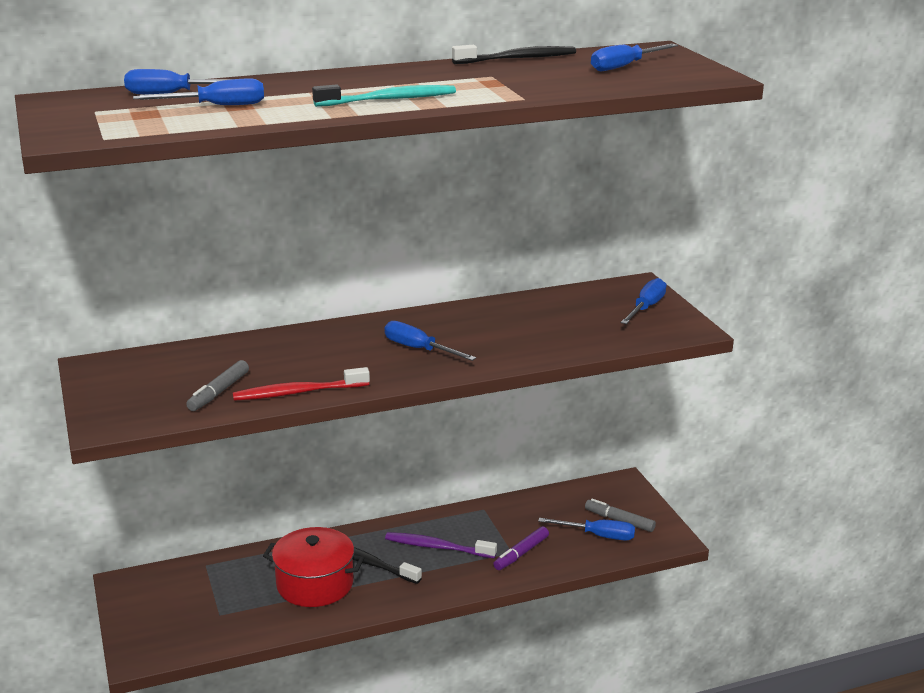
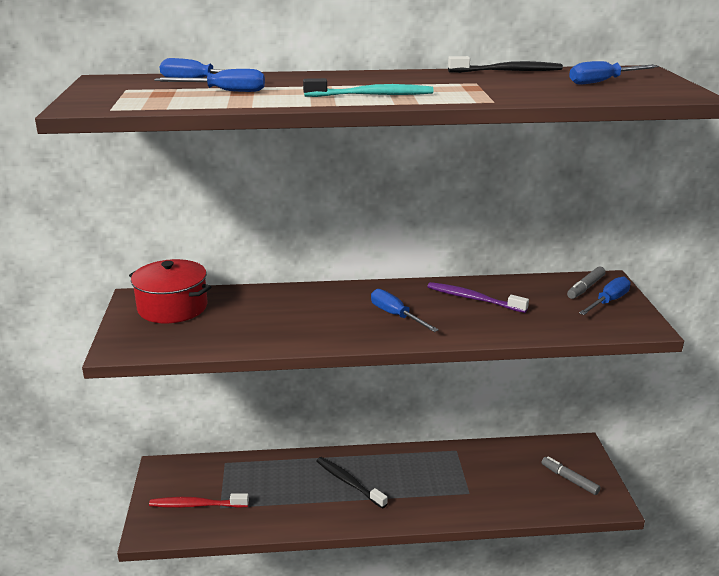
camera: 15 degrees right, 0 degrees up
(218, 392) = (218, 332): grey marker -> grey marker (585, 288)
(298, 392) = (281, 341): red toothbrush -> red toothbrush (196, 505)
(315, 584) = (301, 494): red pot -> red pot (172, 307)
(437, 547) = (408, 478): purple toothbrush -> purple toothbrush (473, 299)
(521, 553) = (476, 496): purple marker -> none
(598, 535) = (547, 490): blue screwdriver -> none

